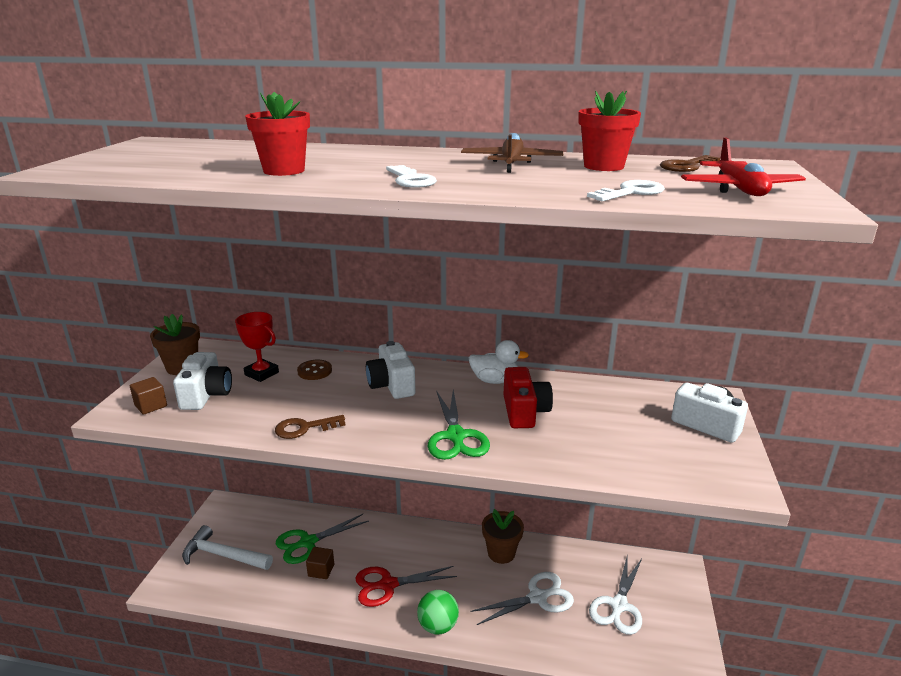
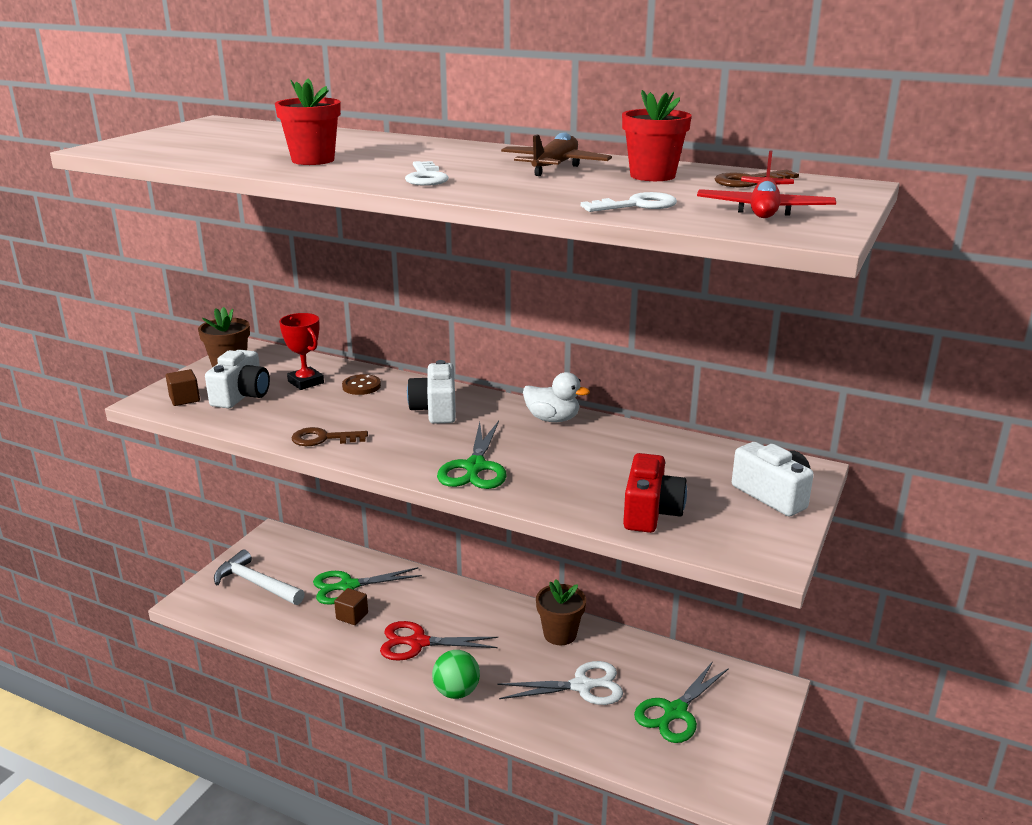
camera: 15 degrees right, 0 degrees up
(524, 412) = (565, 454): red camera -> red camera (650, 512)
(618, 605) = (675, 712): white scissors -> green scissors

